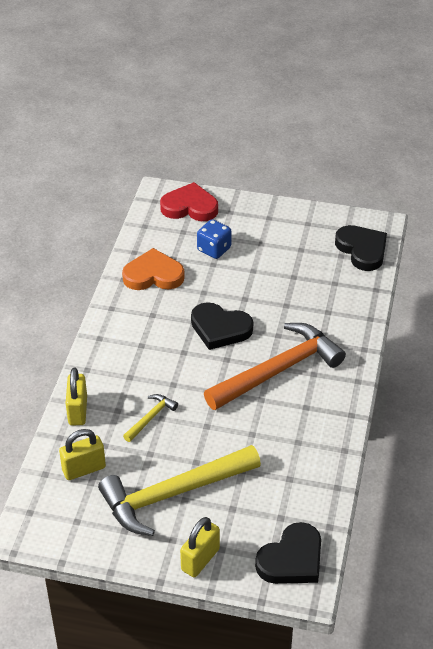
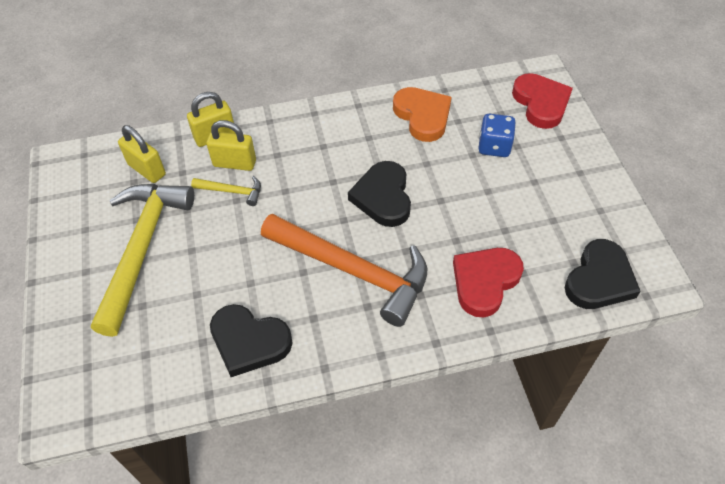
camera: 65 degrees right, 10 degrees up
(173, 494) = (142, 249): yellow hammer -> yellow hammer turned 60 degrees clockwise
(200, 559) = (67, 304): yellow padlock -> yellow padlock (234, 163)
(292, 559) = (91, 387): black heart -> black heart (249, 342)
(330, 305) = (485, 282): none -> red heart

